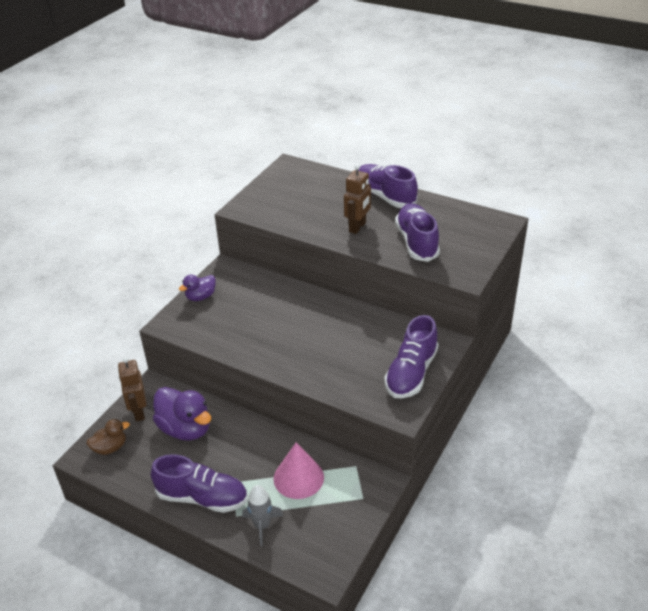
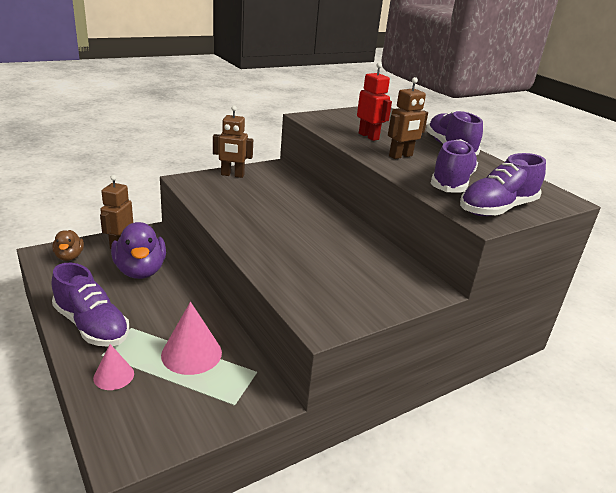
camera: 25 degrees right, 10 degrees down
(110, 448) = (69, 256): brown duck -> brown duck turned 75 degrees clockwise
(200, 297) = (232, 175): purple duck -> brown robot
(262, 525) = (113, 375): grey rocket -> pink cone
(313, 212) = (369, 136): none -> red robot
(411, 373) = (367, 298): purple shoe -> purple shoe (497, 209)

